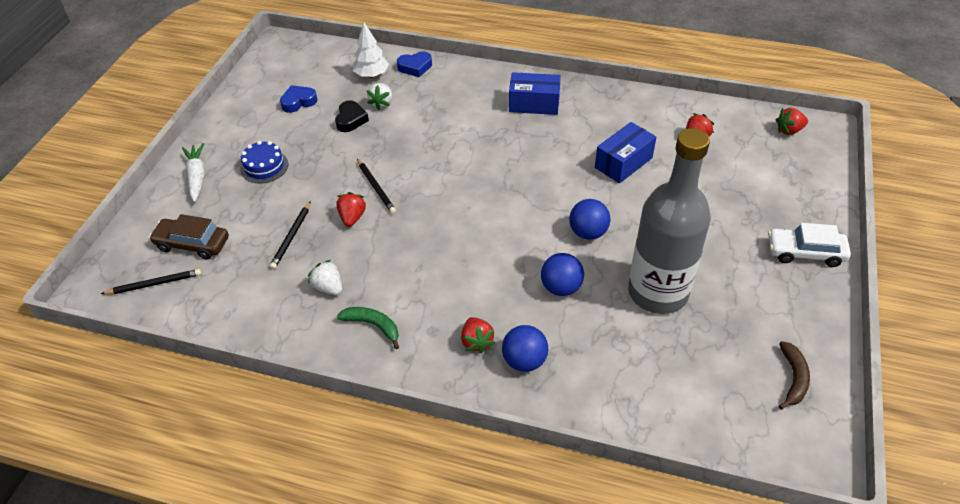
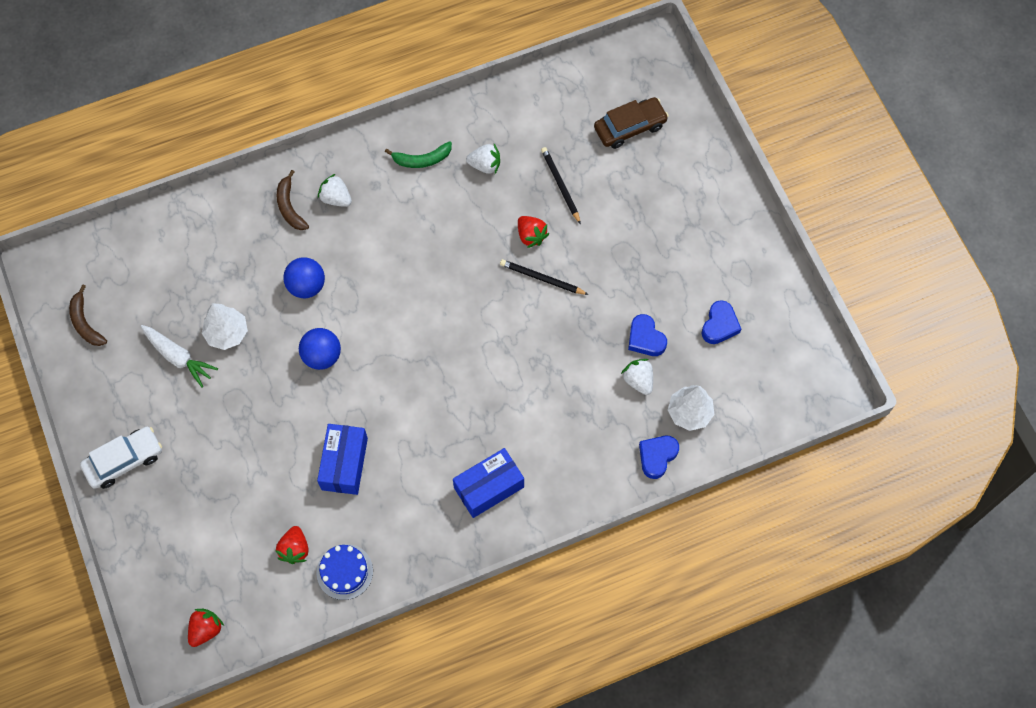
camera: 140 degrees right, 20 degrees up
(154, 284) = (617, 81): black pencil -> none
(197, 177) = (705, 183): white carrot -> white carrot (178, 357)
(264, 166) = (662, 233): blue cake -> blue cake (344, 572)
(351, 120) = (645, 338): black heart -> blue heart
(476, 341) = (336, 198): red strawberry -> white strawberry
(524, 361) = (290, 206): blue ball -> brown banana
(658, 292) = (227, 333): grey bottle -> white tree

